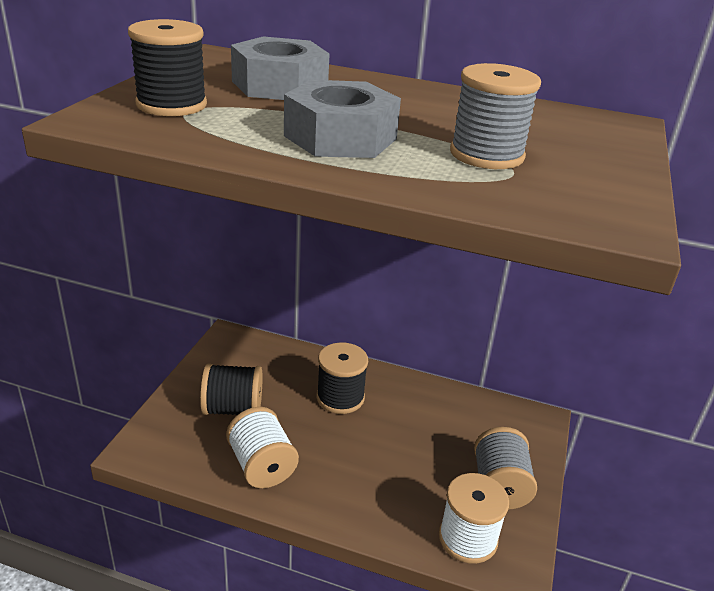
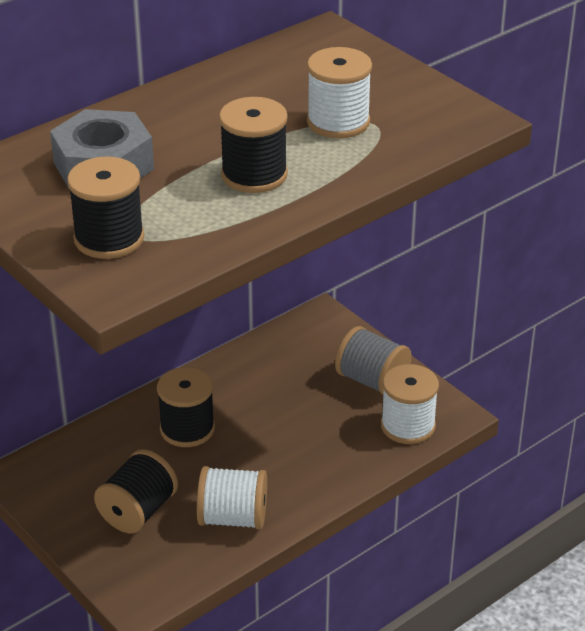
camera: 55 degrees left, 5 degrees up
(340, 137) = (254, 175): grey nut -> black spool
(486, 155) = (338, 122): grey spool -> white spool

